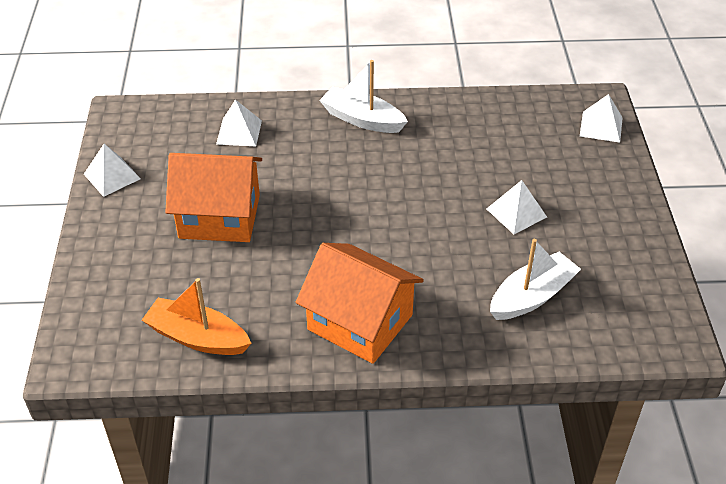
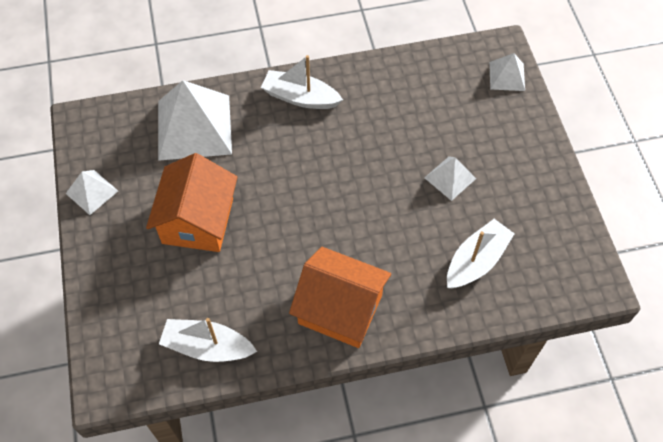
camera: 10 degrees left, 15 degrees up
(198, 337) = (208, 347): orange boat -> white boat
(220, 216) = (198, 220): orange house -> orange house turned 75 degrees counterclockwise
(239, 132) = (194, 127): white pyramid -> white pyramid, size x2.02

